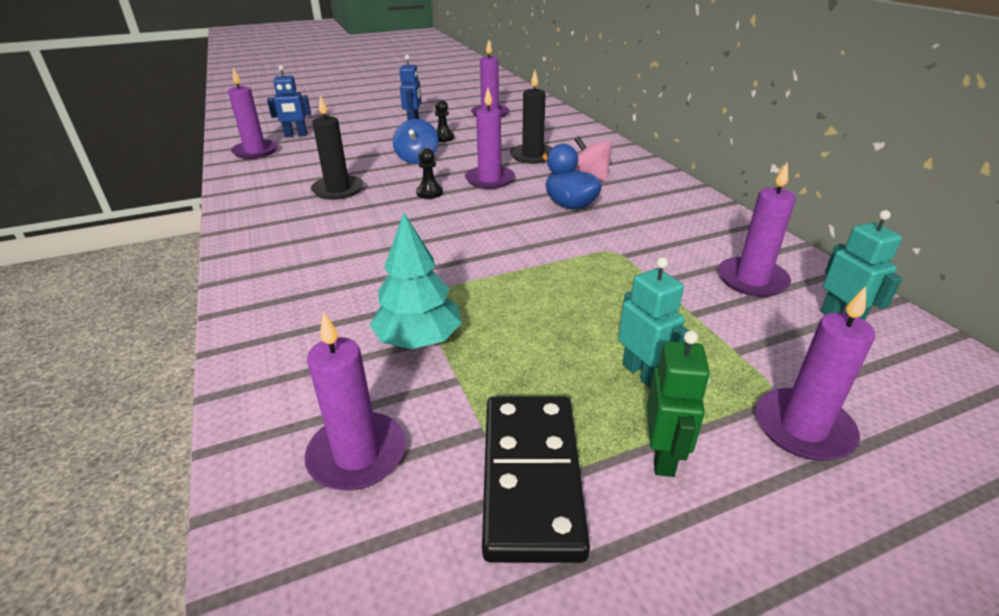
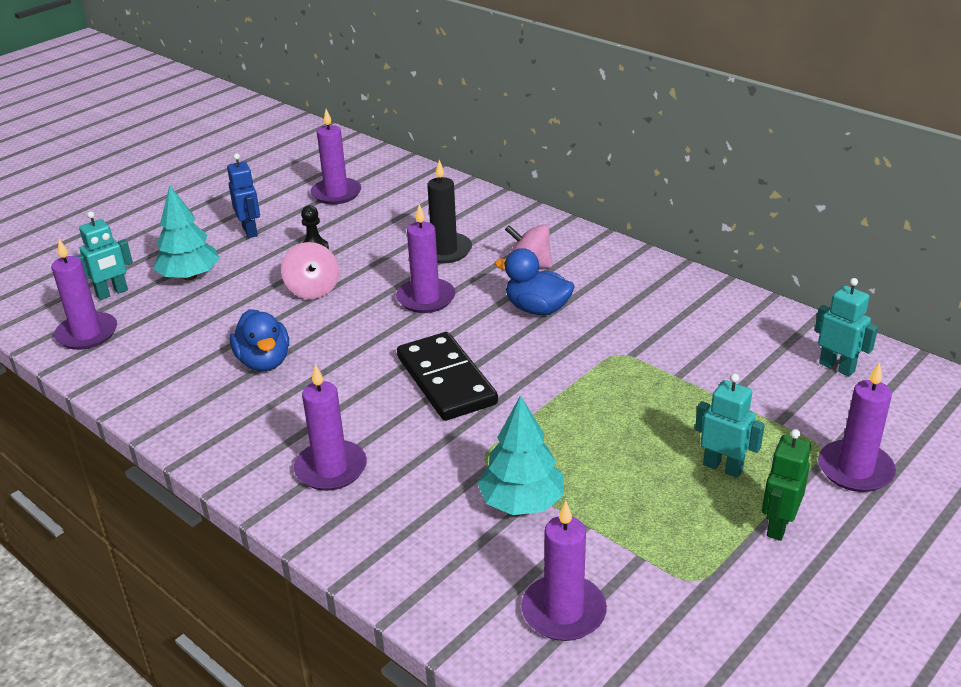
camera: 25 degrees left, 0 degrees up
(296, 135) = (112, 293): blue robot -> turquoise robot
(338, 190) = (264, 362): black candle -> blue duck
(350, 136) = (189, 276): none -> turquoise tree
(417, 158) = (312, 289): blue spinning top -> pink spinning top
(429, 193) = (375, 335): black pawn -> none
(531, 477) = (701, 576): black domino -> black domino (446, 380)
(663, 456) = (778, 526): green robot -> green robot turned 135 degrees counterclockwise
(752, 280) = (752, 349): purple candle -> purple candle (331, 469)

